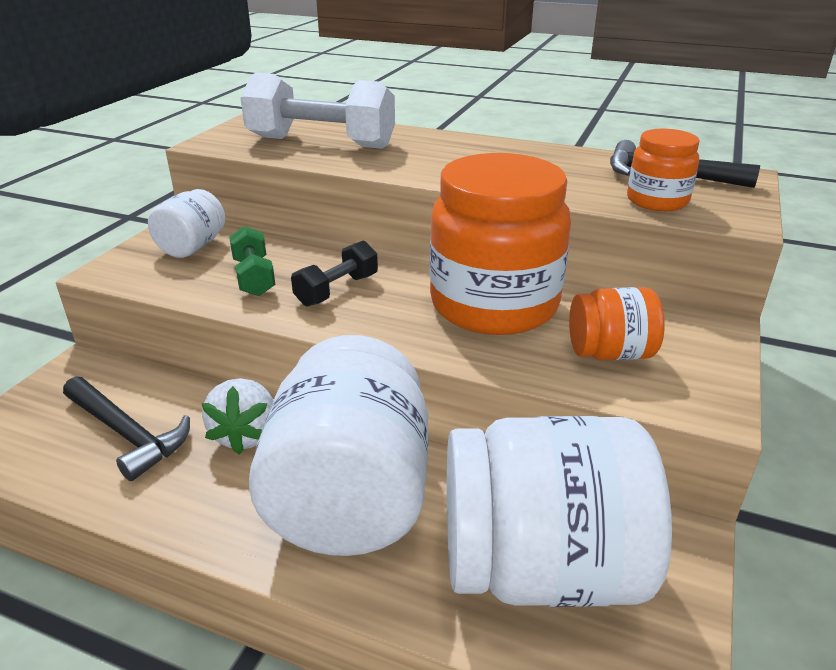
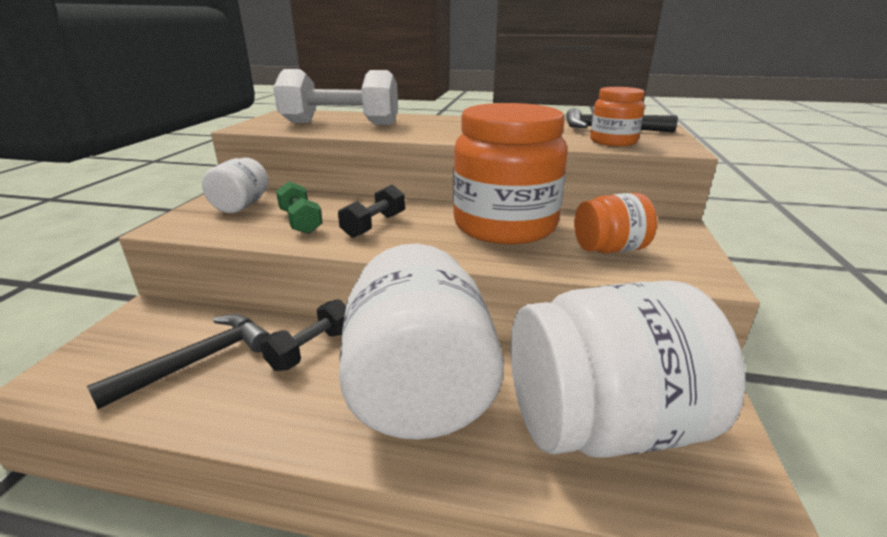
camera: 10 degrees left, 5 degrees down
(127, 434) = (199, 360): black hammer -> black hammer turned 75 degrees counterclockwise
(246, 435) = (311, 349): white strawberry -> black dumbbell

